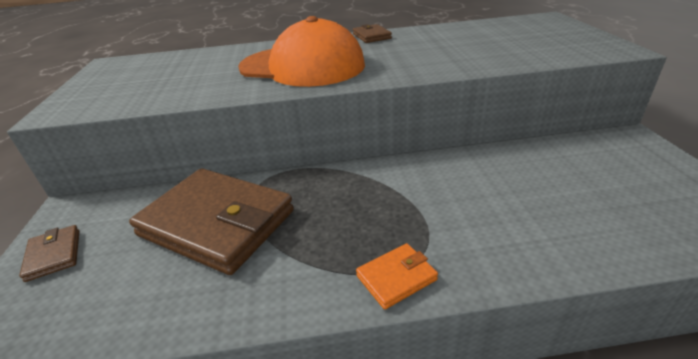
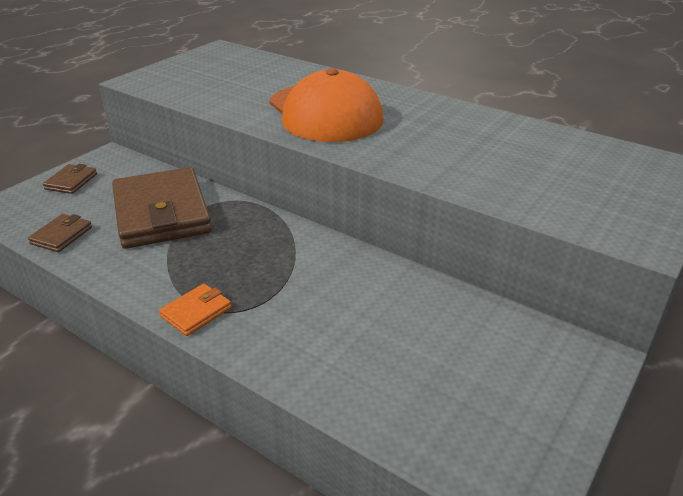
camera: 40 degrees right, 0 degrees up
(371, 36) = (441, 107): brown wallet -> brown wallet (61, 235)
(396, 278) = (196, 312): orange wallet -> orange wallet turned 60 degrees counterclockwise

